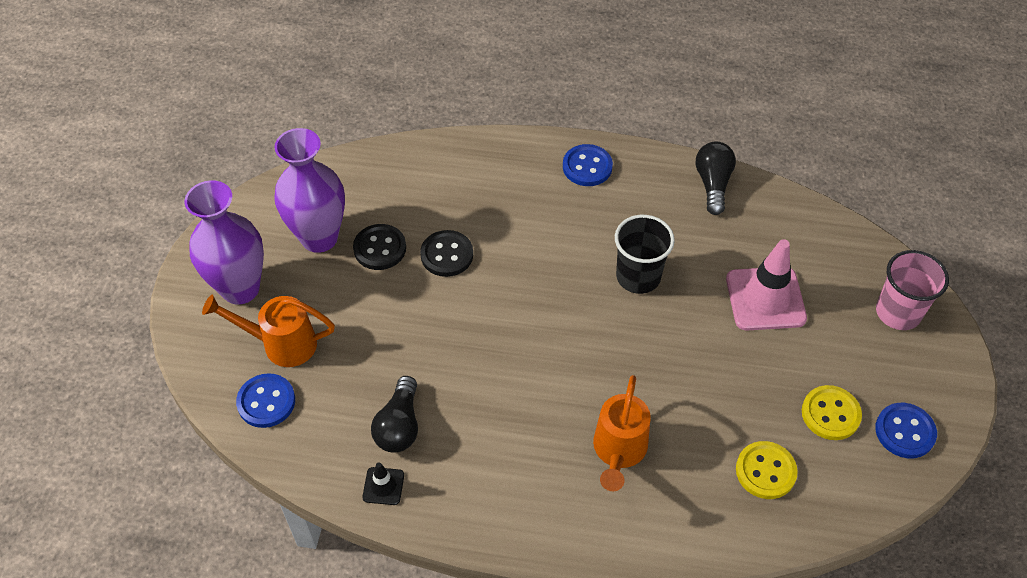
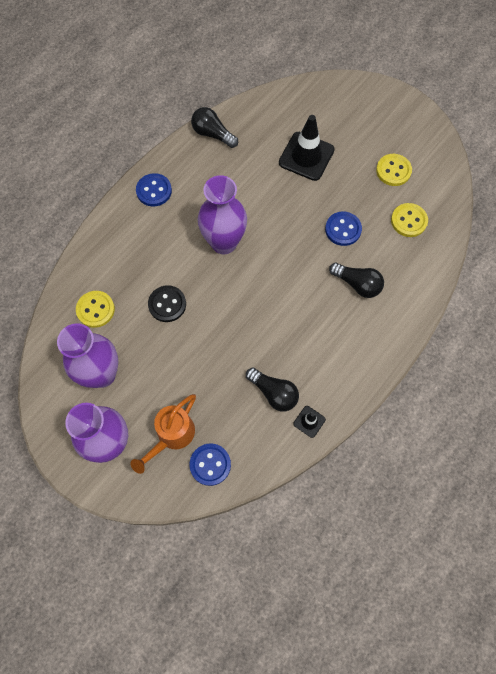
camera: 60 degrees left, 15 degrees up
(380, 248) = (136, 341): black button -> none
(395, 191) = (95, 309): none -> yellow button
(570, 271) = (224, 243): none -> purple vase
(618, 451) = (357, 284): orange watering can -> black light bulb
(638, 276) = (251, 209): black cup -> none
(765, 299) = (306, 156): pink traffic cone -> black traffic cone
(898, 312) = (353, 102): pink cup -> none
(905, 431) = (422, 145): blue button -> blue button (343, 229)

